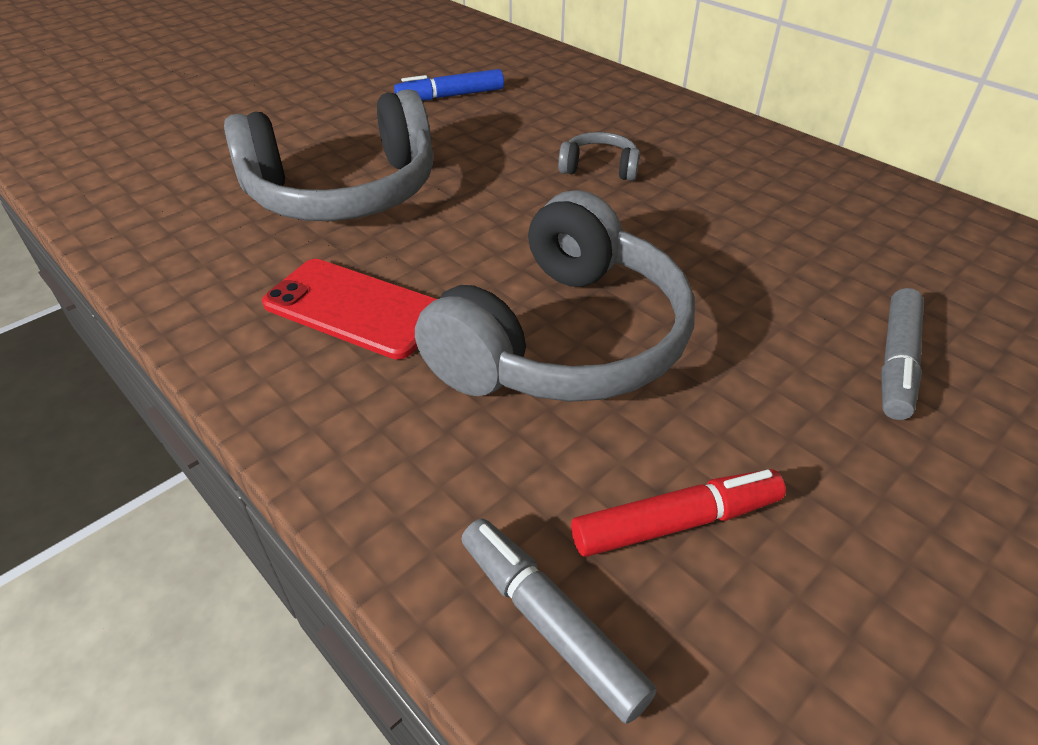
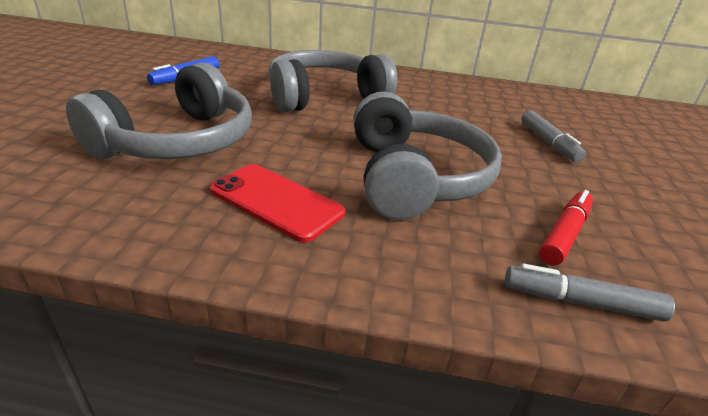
camera: 40 degrees left, 10 degrees down
(354, 308) = (276, 201): red phone -> red phone turned 45 degrees clockwise
(599, 168) = (325, 97): grey headphones -> grey headphones, size x2.38

